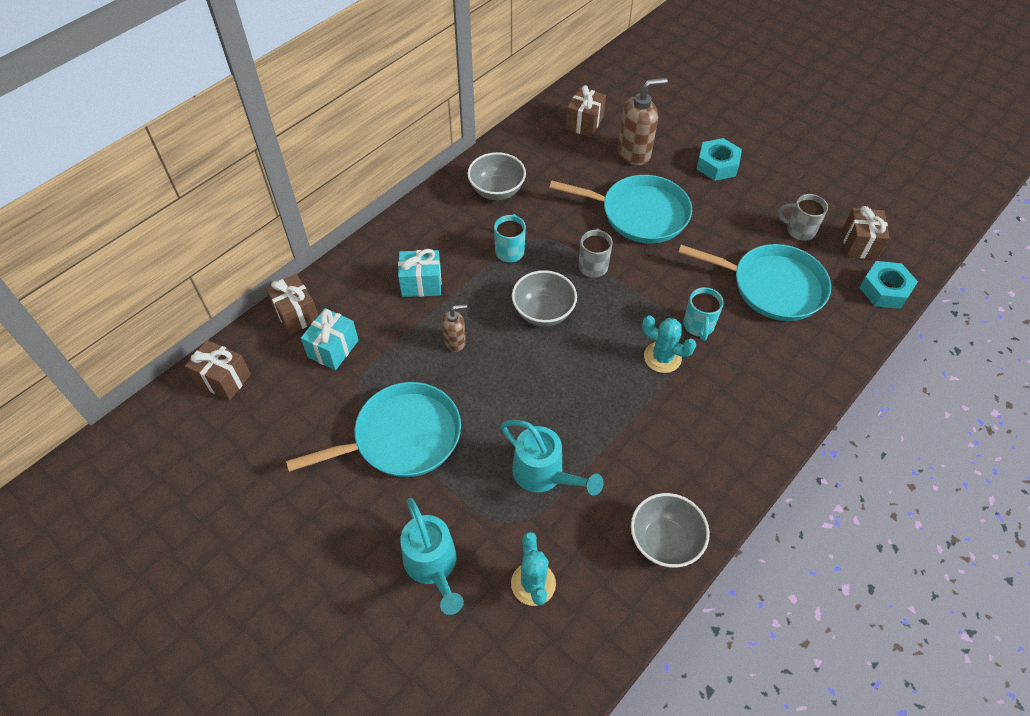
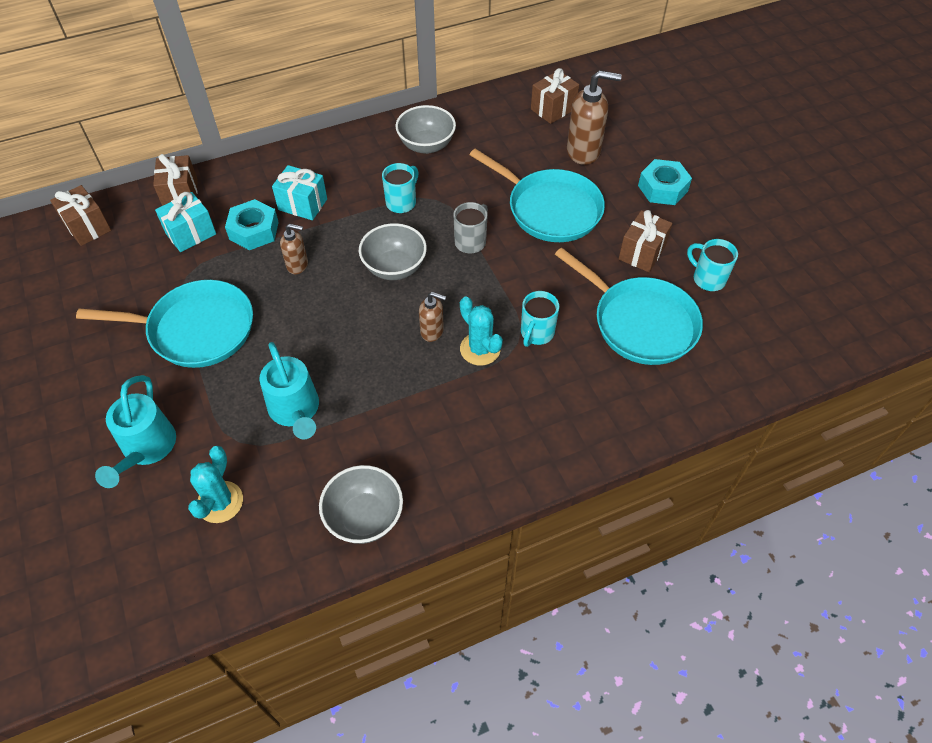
camera: 25 degrees right, 0 degrees up
(613, 357) = (432, 331): none -> brown soap dispenser
(799, 230) = (707, 279): grey mug -> turquoise mug
(859, 244) = (766, 314): brown gift -> brown gift (642, 253)
(884, 290) = (763, 369): turquoise nut -> turquoise nut (254, 231)

